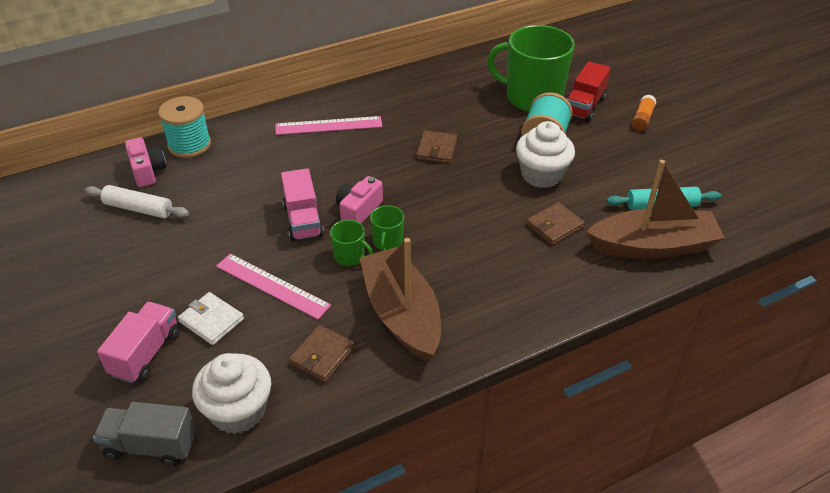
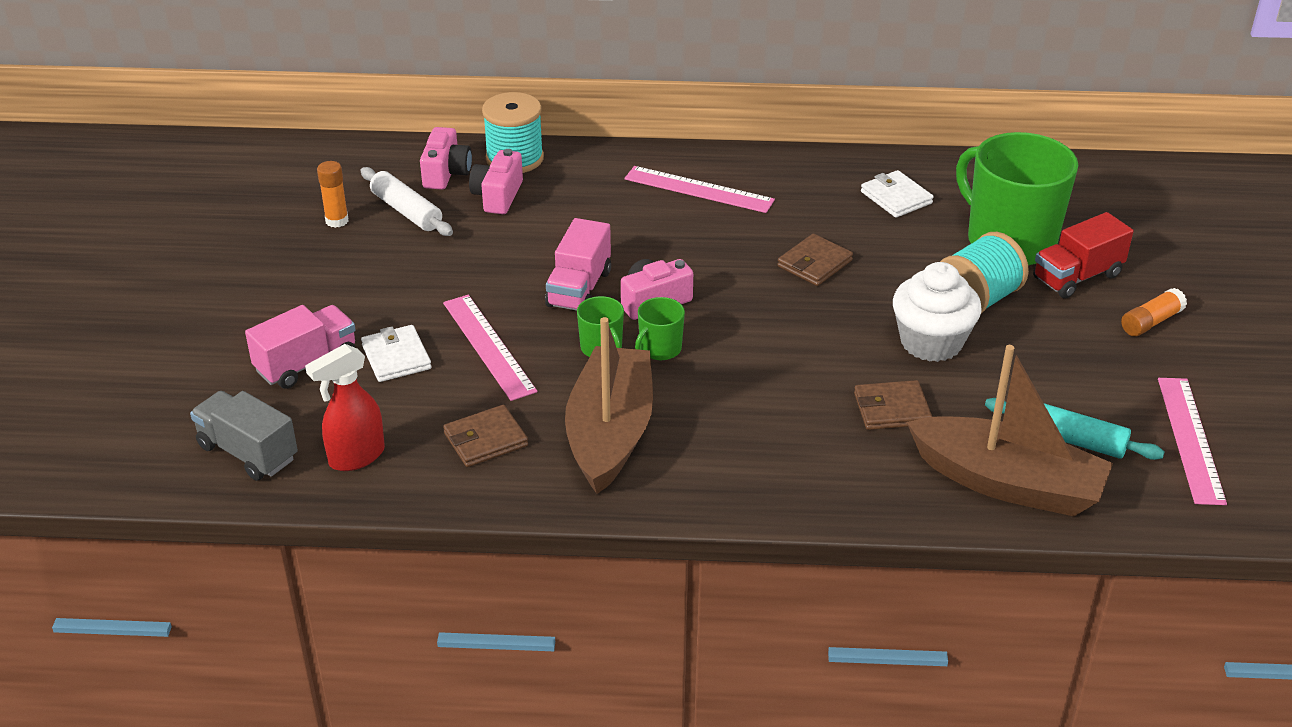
camera: 30 degrees right, 5 degrees down
(90, 234) = (337, 221): none -> orange glue stick
(197, 175) = (497, 196): none -> pink camera
(238, 411) = (356, 457): white cupcake -> red spray bottle
(450, 91) = (896, 197): none -> white wallet
(718, 180) = (1190, 439): none -> pink ruler

